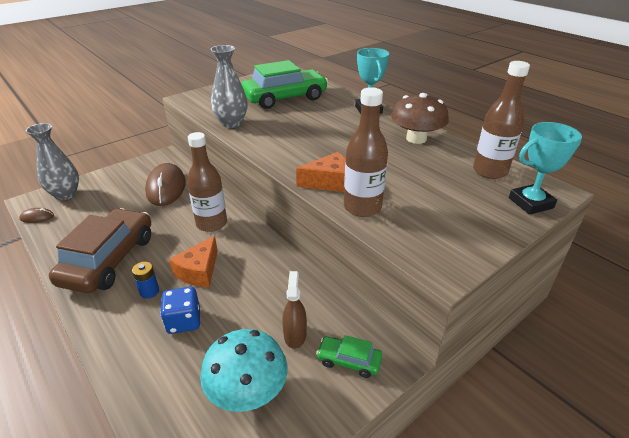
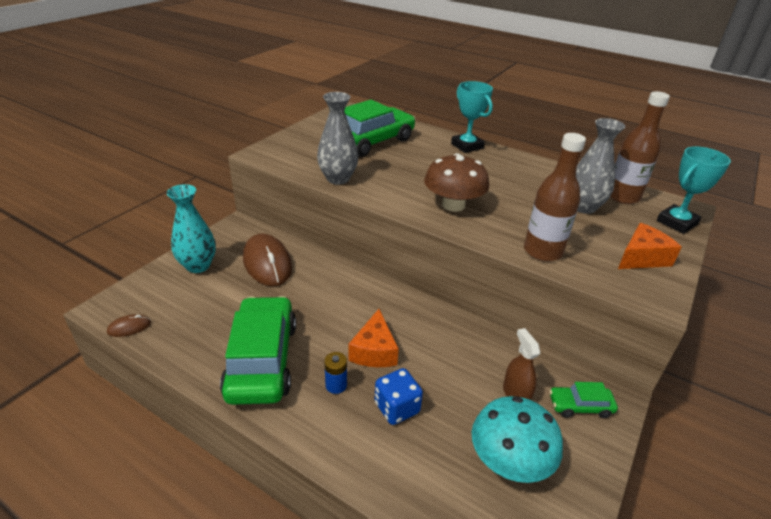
camera: 20 degrees left, 0 degrees up
(66, 194) = (146, 292): grey vase -> grey vase (583, 207)
(109, 260) = (262, 360): brown car -> green car
(115, 181) = (198, 266): none -> turquoise vase
(211, 223) = (350, 295): brown bottle -> none
(329, 182) = (492, 230): orange cheese -> orange cheese (642, 258)
(416, 138) = (535, 172): brown mushroom -> brown mushroom (453, 205)

